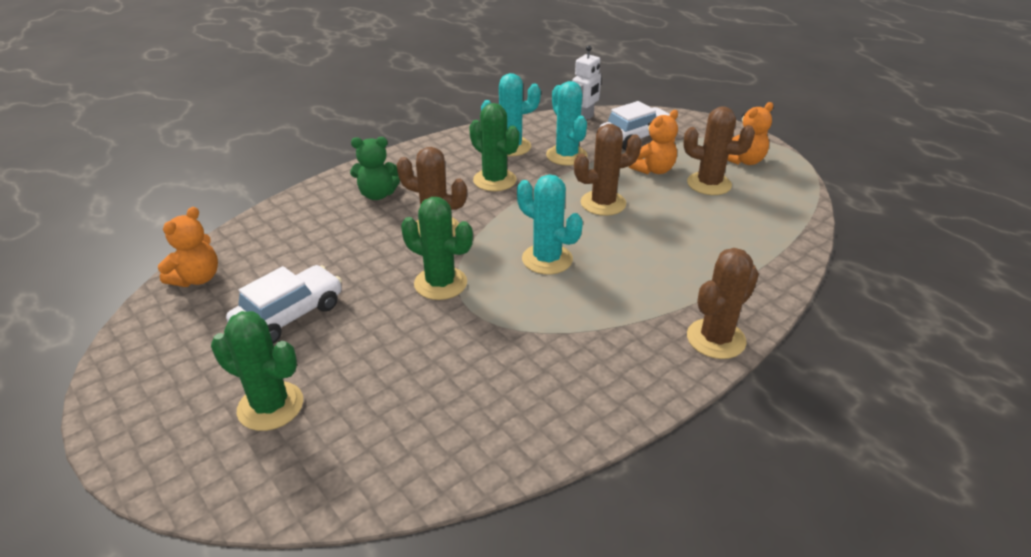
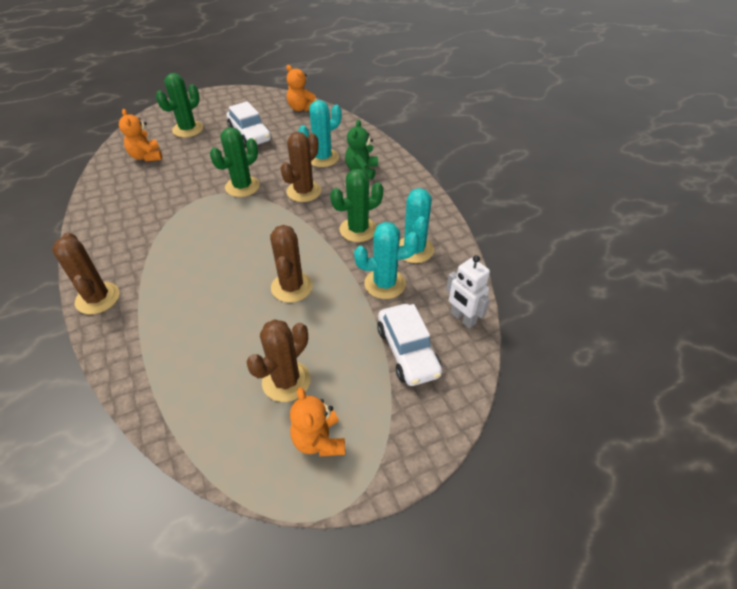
camera: 105 degrees right, 10 degrees up
(547, 259) = (236, 237): turquoise cactus -> turquoise cactus (322, 158)
(653, 170) = (332, 343): orange teddy bear -> orange teddy bear (146, 157)

